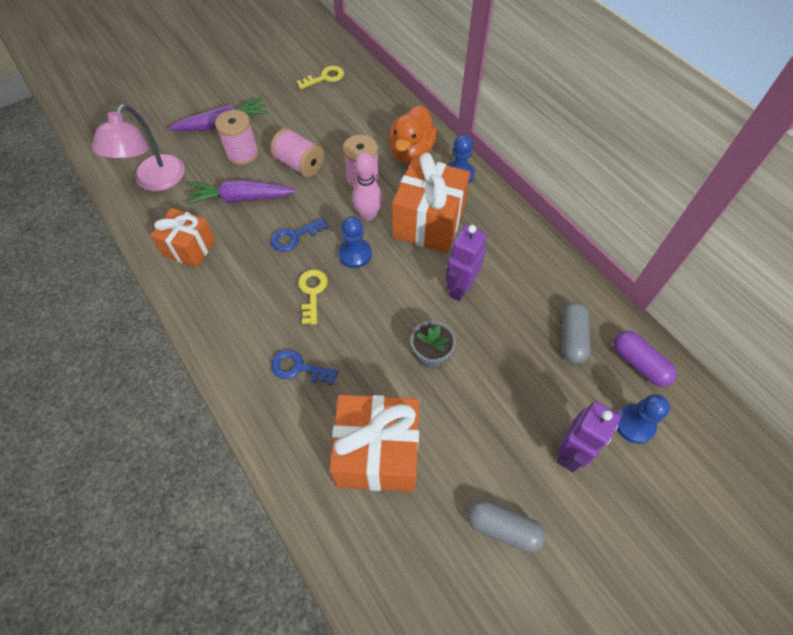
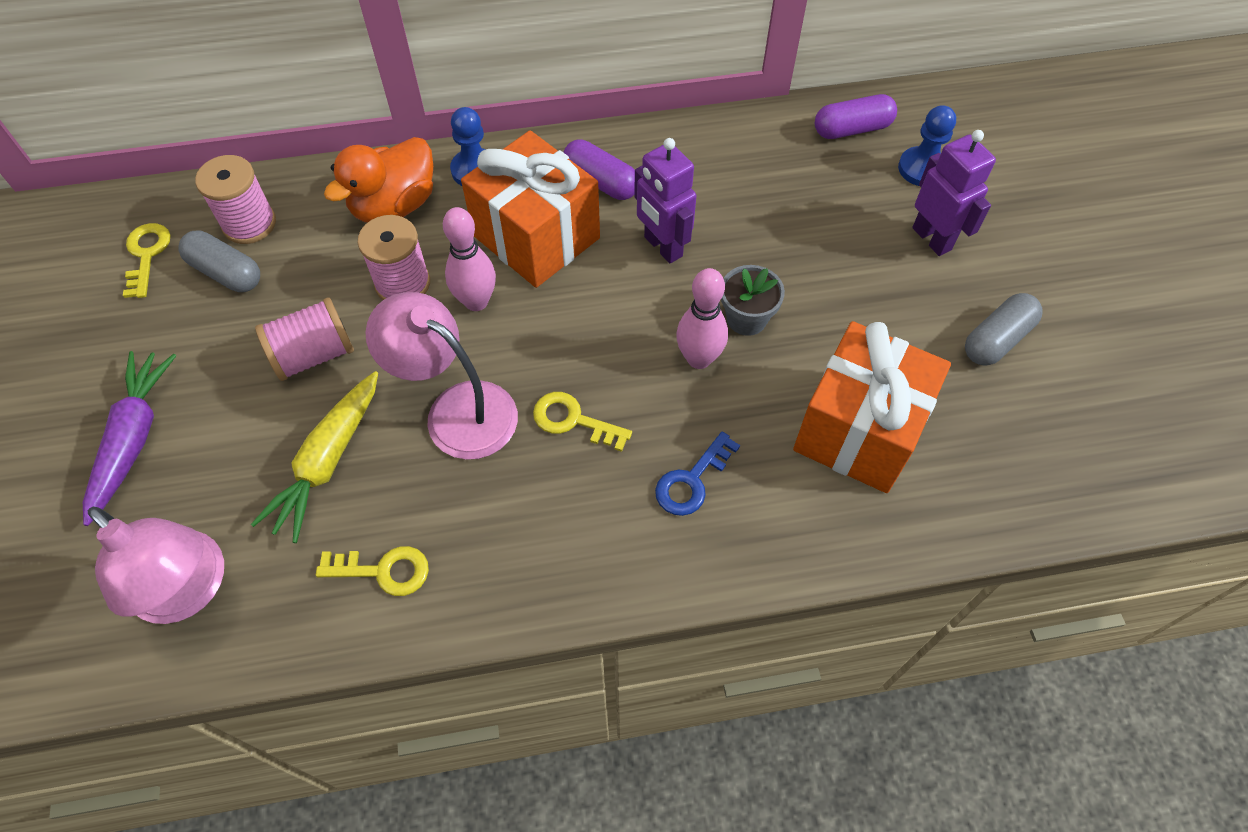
camera: 65 degrees left, 0 degrees up
(189, 248) = (383, 571): orange gift -> yellow key
(241, 198) = (328, 461): purple carrot -> yellow carrot
(242, 153) = (228, 429): pink spool -> pink spool (249, 224)
(294, 236) = (456, 410): blue key -> pink lamp
(355, 254) = (537, 343): blue pawn -> none
(386, 339) = (699, 358): none -> pink bowling pin
(411, 152) = (394, 205): orange duck -> orange duck turned 90 degrees clockwise
(490, 236) = (601, 181): none -> purple capsule
(572, 338) = (791, 171): grey capsule -> grey capsule (226, 272)

